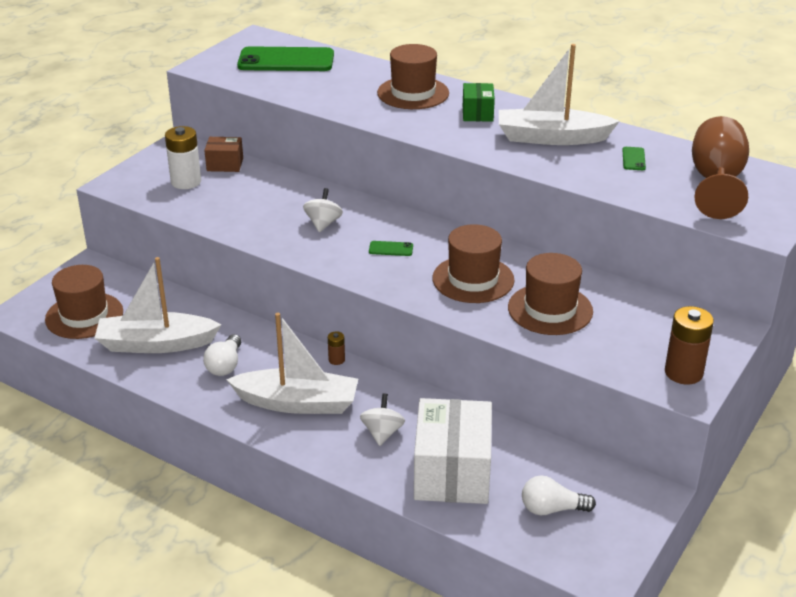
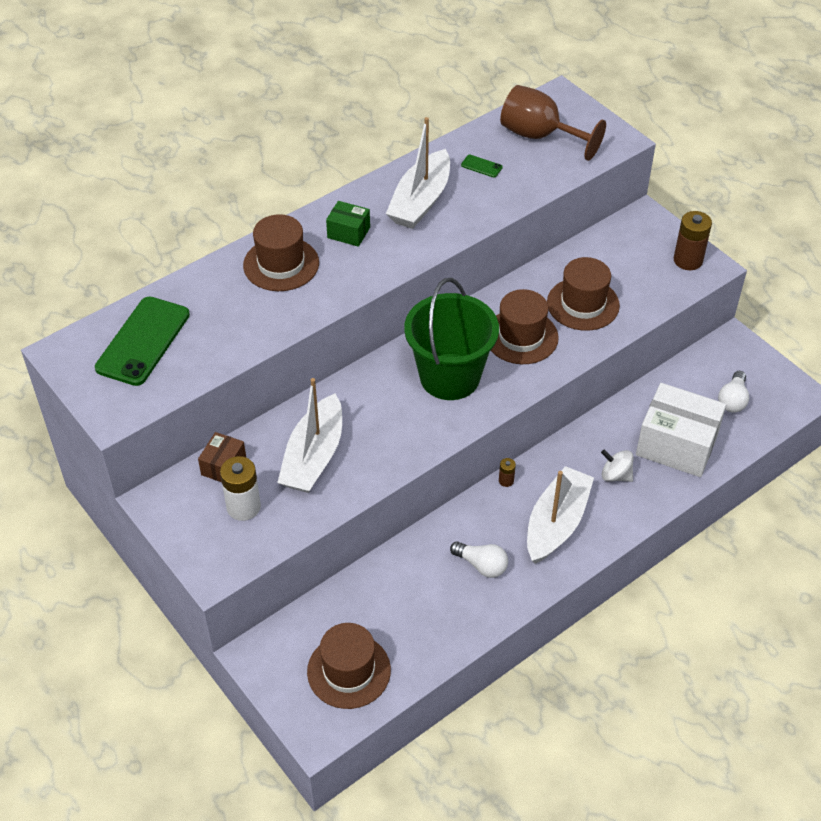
camera: 70 degrees left, 15 degrees up
(156, 344) = (425, 615): white boat -> white boat (314, 456)
(323, 224) = (383, 414): white spinning top -> none
(391, 249) = (449, 377): green phone -> green bucket

